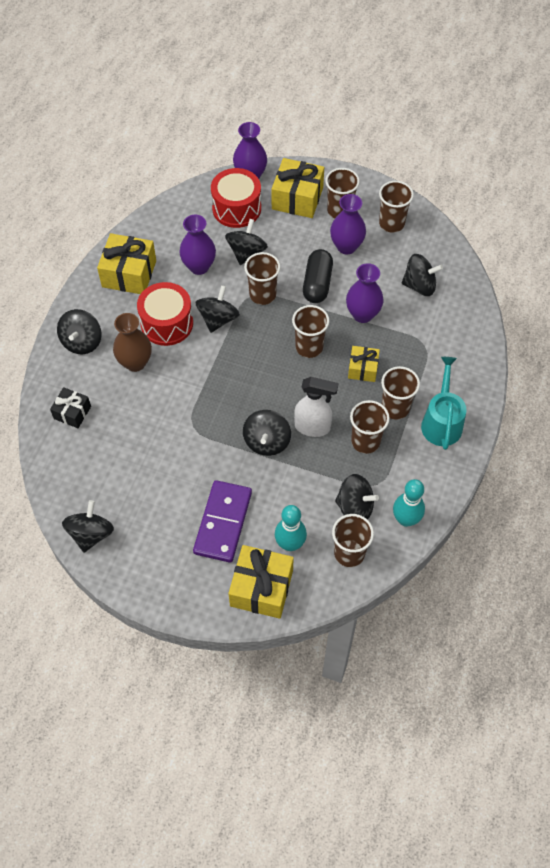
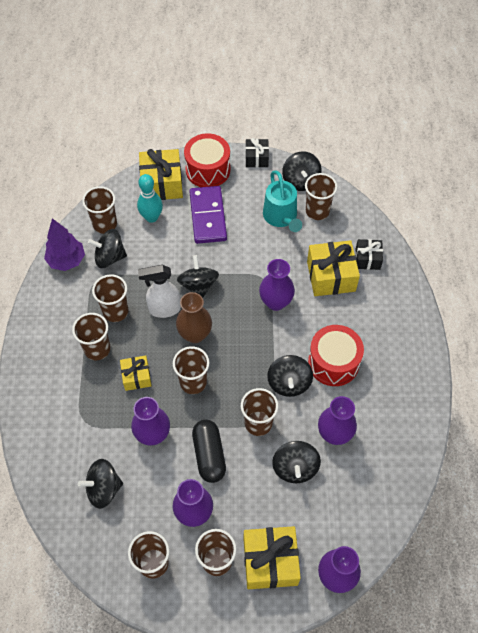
camera: 160 degrees right, 0 degrees up
(82, 342) = (398, 320): black spinning top -> none
(93, 487) = (317, 211): none -> brown cup
(127, 586) = (256, 158): none -> black gift
(129, 274) = (397, 402): yellow gift -> yellow gift (331, 276)
(135, 362) = (341, 317): brown vase -> brown vase (195, 334)
(193, 398) = (275, 302): none -> purple vase
(236, 208) = (330, 522): red drum -> red drum (208, 170)
(406, 519) = (67, 260): turquoise bowling pin -> purple tree
(441, 422) = (53, 349): turquoise watering can -> turquoise watering can (281, 217)

